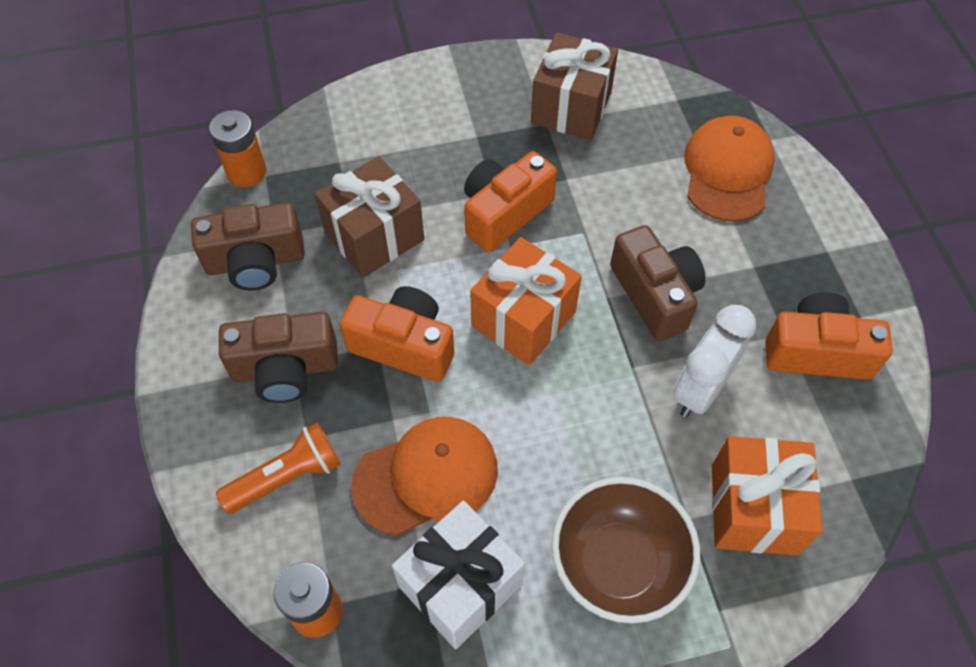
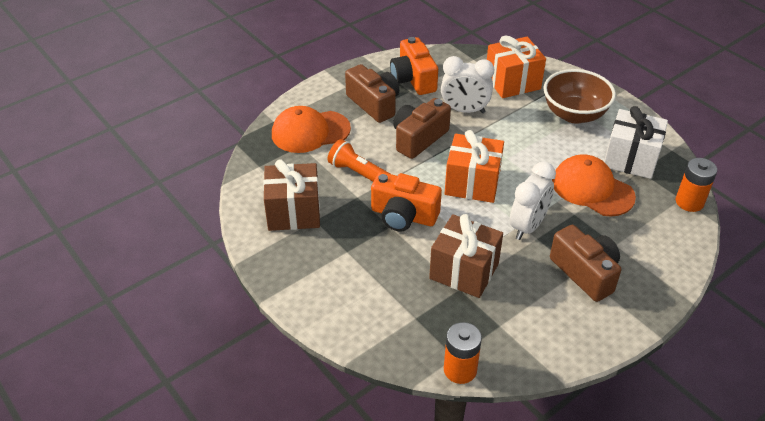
camera: 115 degrees left, 15 degrees down
(255, 262) = (527, 325): brown camera -> brown camera (374, 104)
(287, 477) = (642, 242): orange flashlight -> orange flashlight (358, 173)
(404, 345) = (528, 226): orange camera -> white clock

